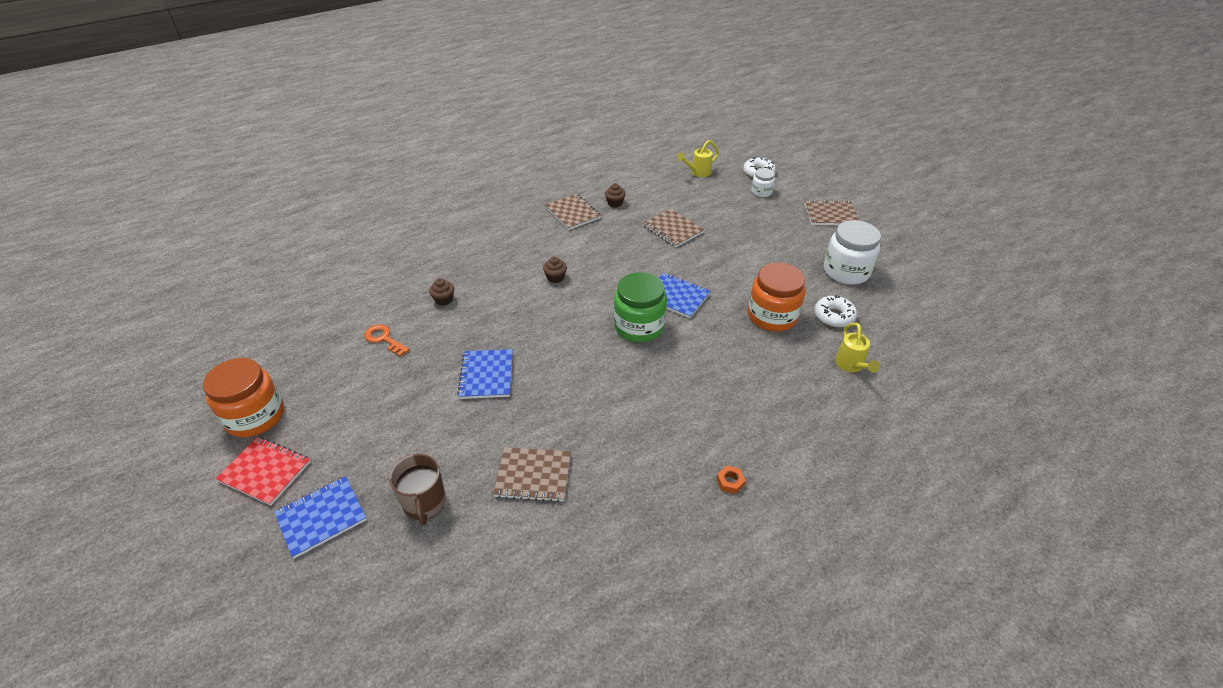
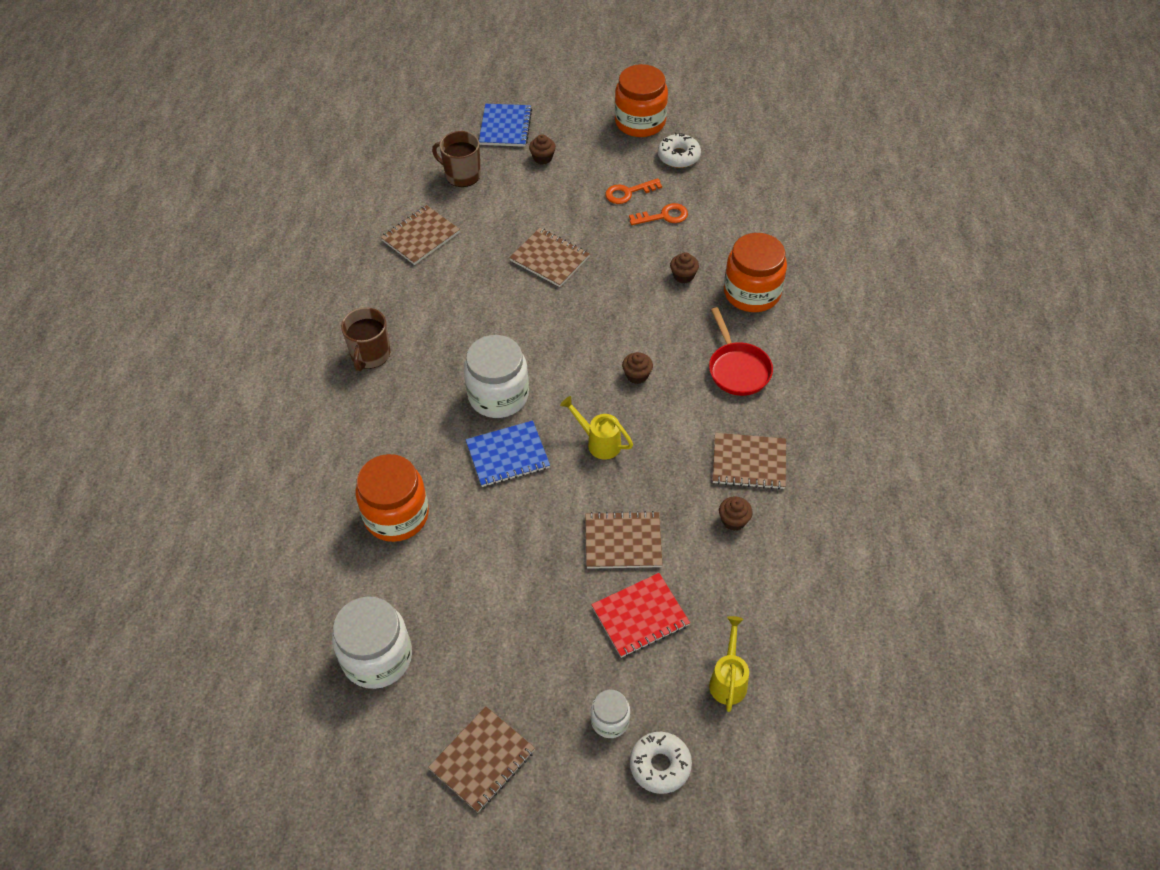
camera: 130 degrees right, 10 degrees up
(265, 472) = (576, 113): red notebook -> red notebook (640, 616)
(356, 455) = (542, 158): none -> brown cupcake
(368, 372) = (628, 192): none -> orange key
(433, 264) = (752, 292): none -> orange jar
(487, 375) = (549, 259): blue notebook -> brown notebook
(508, 243) = (737, 369): none -> red pan
(639, 326) = (498, 395): green jar -> white jar
(683, 415) = (370, 355): none -> brown mug
(730, 482) = (287, 338): orange nut -> none
(834, 316) = (337, 571): white donut -> white donut (678, 156)
(851, 366) = (274, 521): yellow watering can -> yellow watering can (598, 442)

